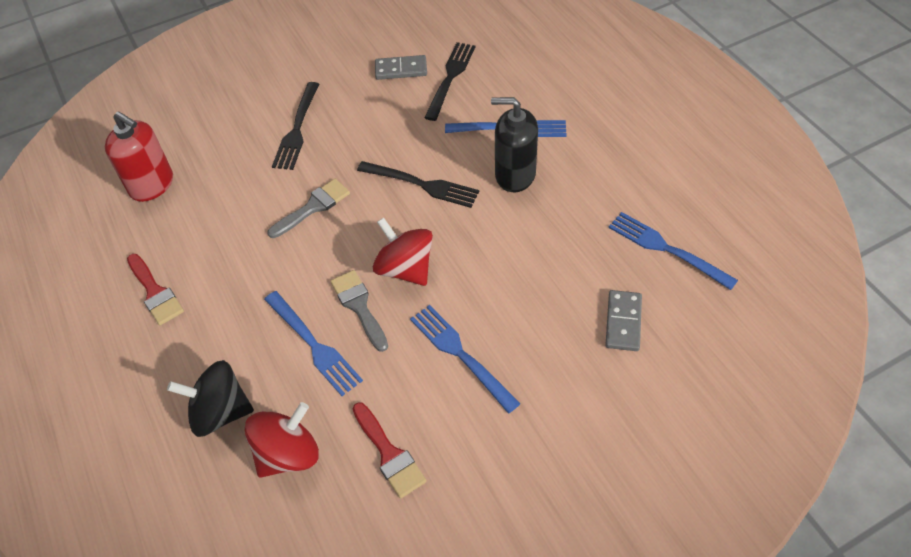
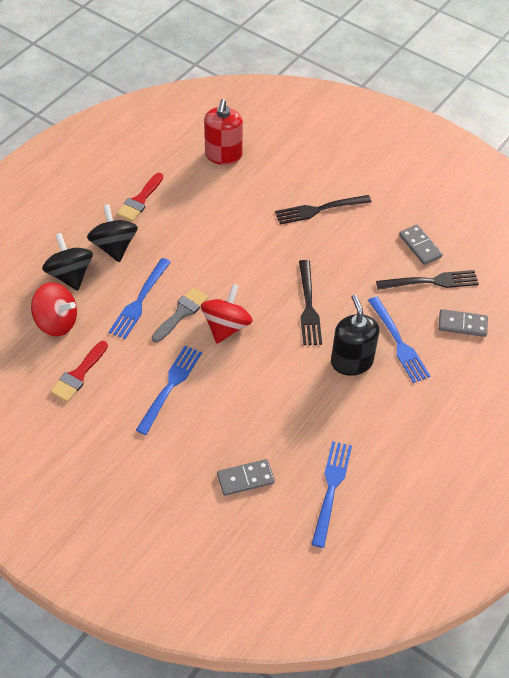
camera: 60 degrees right, 0 degrees up
(208, 345) = (114, 246): none -> black spinning top
(313, 207) = (252, 251): grey brush -> none
(515, 75) = (462, 324): none -> grey domino

